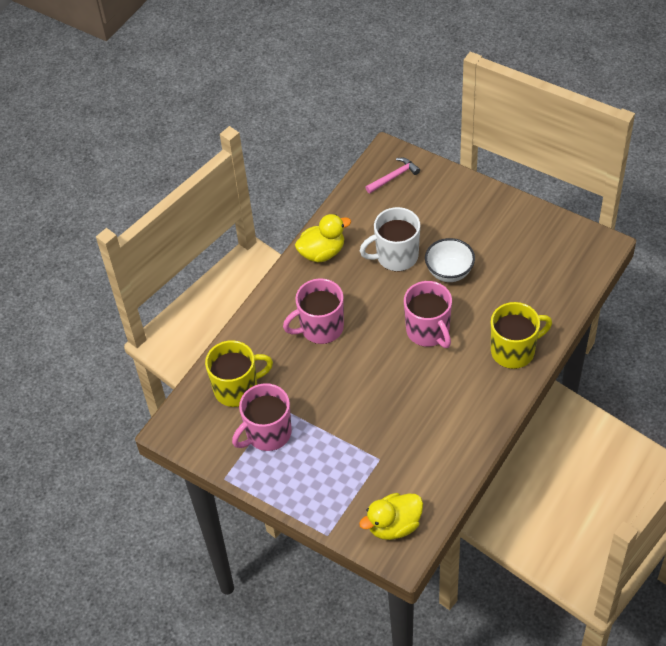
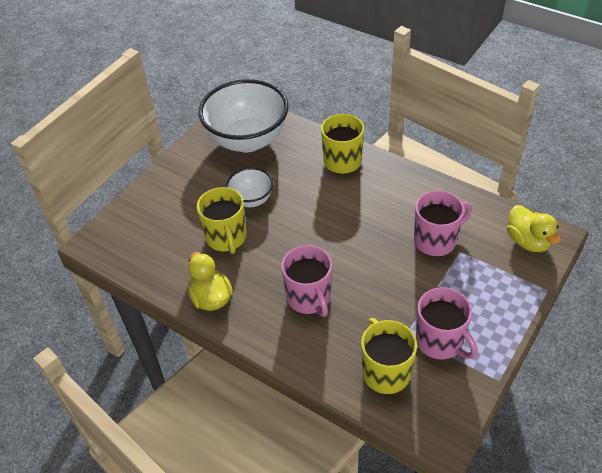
camera: 90 degrees left, 5 degrees down
(394, 177) = (124, 239): pink hammer -> none
(396, 256) = (226, 238): white mug -> yellow mug
(428, 331) = (318, 215): pink mug -> pink mug (436, 240)
(542, 261) = (247, 140): none -> white bowl

